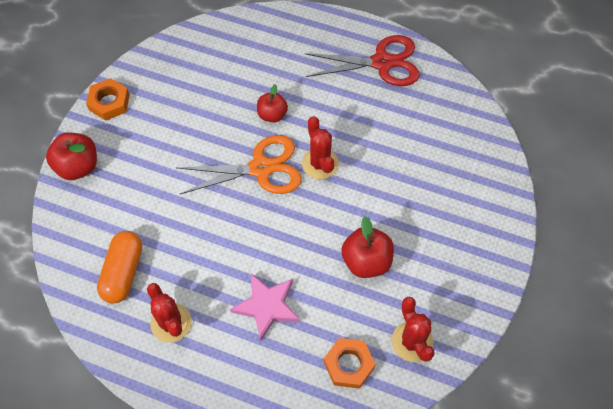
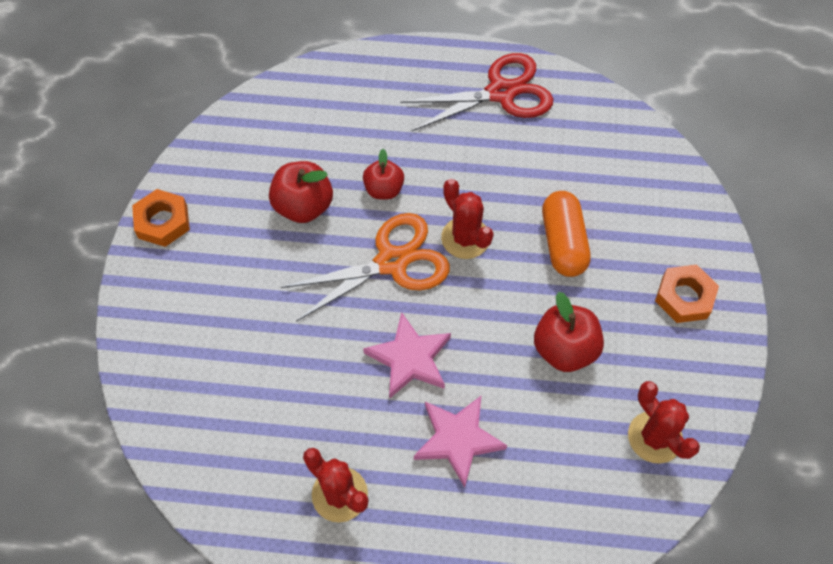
camera: 15 degrees left, 0 degrees up
(78, 166) = (147, 317): red apple -> red apple (303, 206)
(123, 272) = (254, 443): orange capsule -> orange capsule (563, 243)
(251, 240) = (410, 358): none -> pink star
(348, 365) = (586, 488): orange nut -> orange nut (684, 297)

